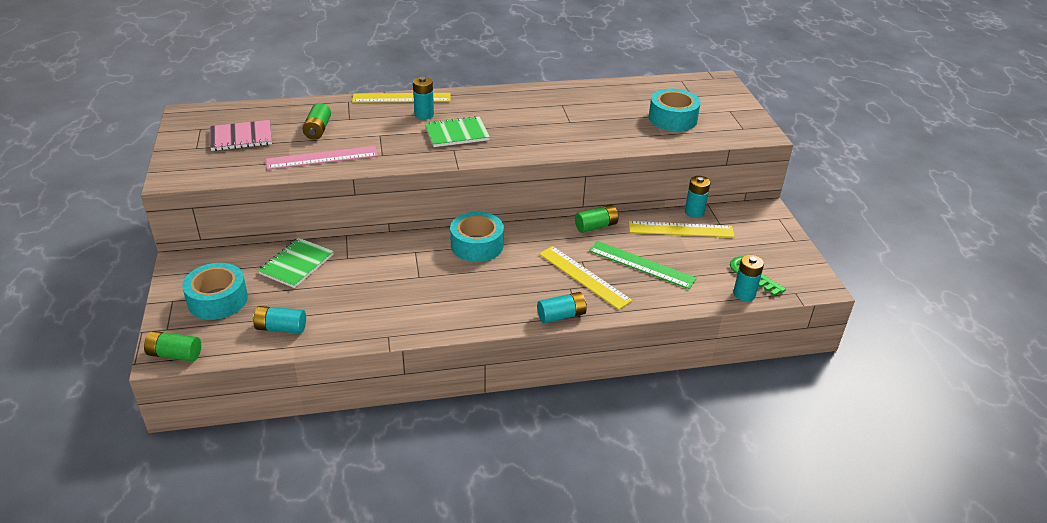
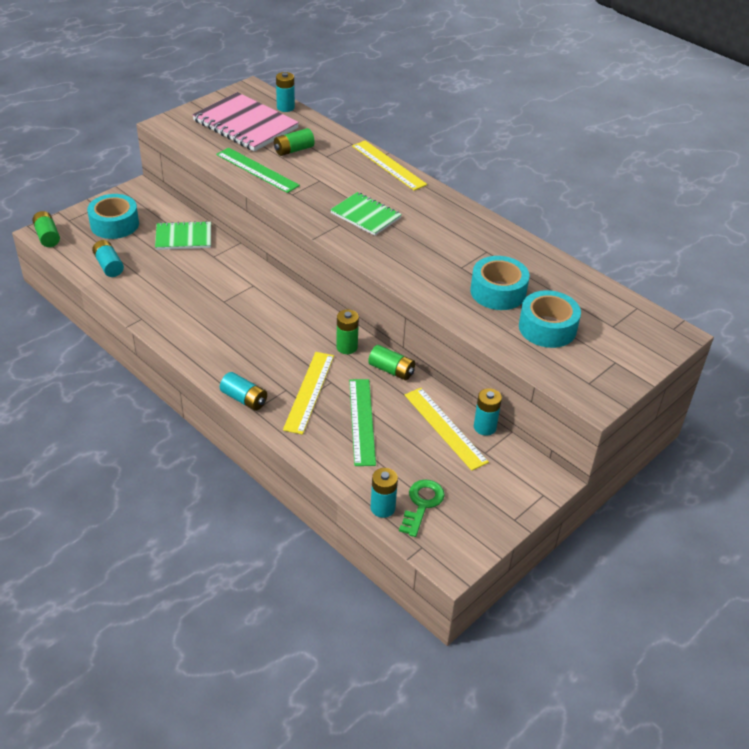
camera: 55 degrees right, 5 degrees up
(241, 137) = (245, 124): pink notebook -> pink notebook, size x1.67
(322, 158) = (257, 170): pink ruler -> green ruler
(424, 115) = (375, 187): turquoise battery -> turquoise battery (285, 107)
(477, 245) = (293, 313): turquoise tape -> turquoise tape (498, 292)
(548, 236) = (347, 347): none -> green battery

